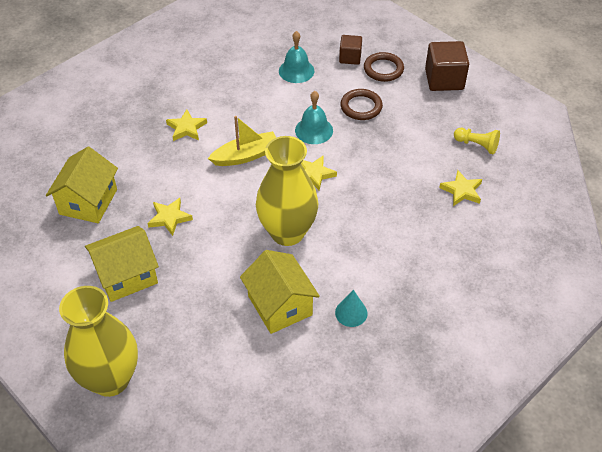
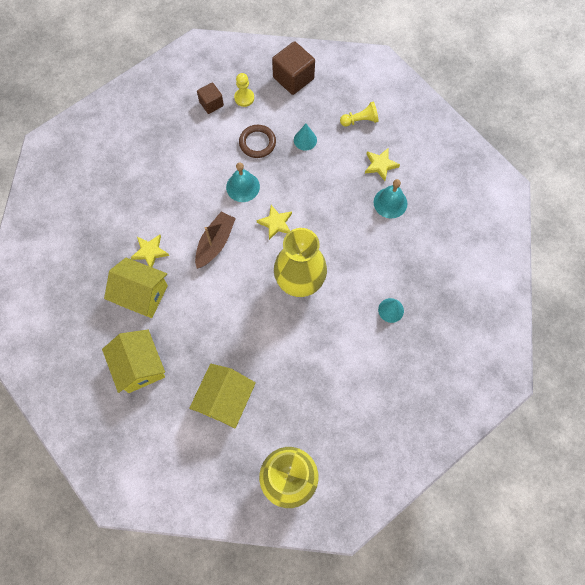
camera: 40 degrees left, 20 degrees up
(169, 218) = (210, 333): yellow star -> none
(246, 155) = (215, 243): yellow boat -> brown boat
(280, 305) = (344, 340): yellow house -> yellow house (142, 294)
(296, 71) = (183, 143): turquoise bell -> turquoise bell (390, 203)
(383, 69) = (244, 98): brown ring -> yellow pawn
(407, 129) = (305, 140): none -> turquoise cone

